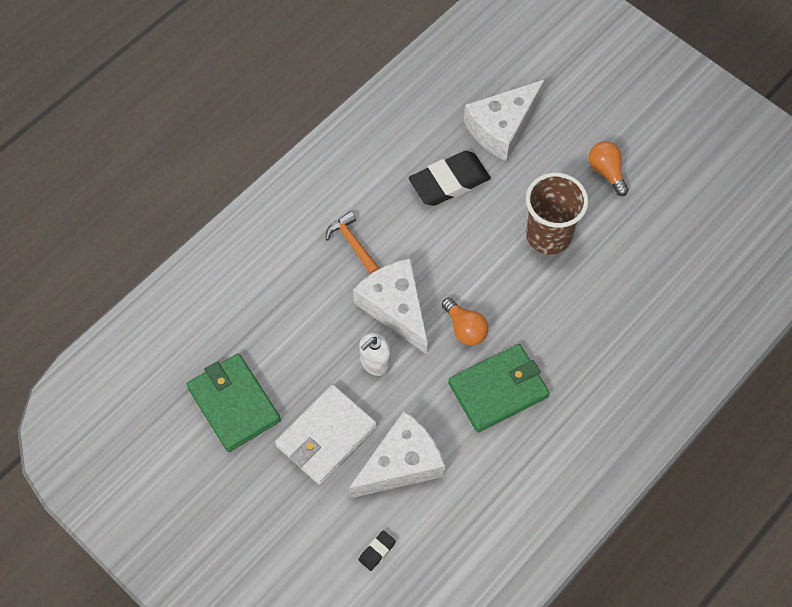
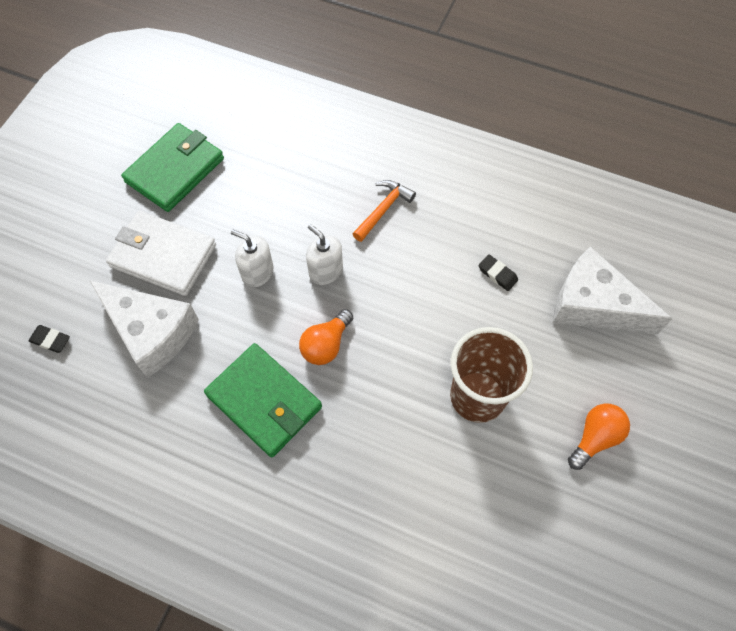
camera: 70 degrees right, 0 degrees up
(395, 307) = (325, 271): white cheese -> white soap dispenser
(449, 182) = (497, 274): black eraser -> black eraser, size x0.44

